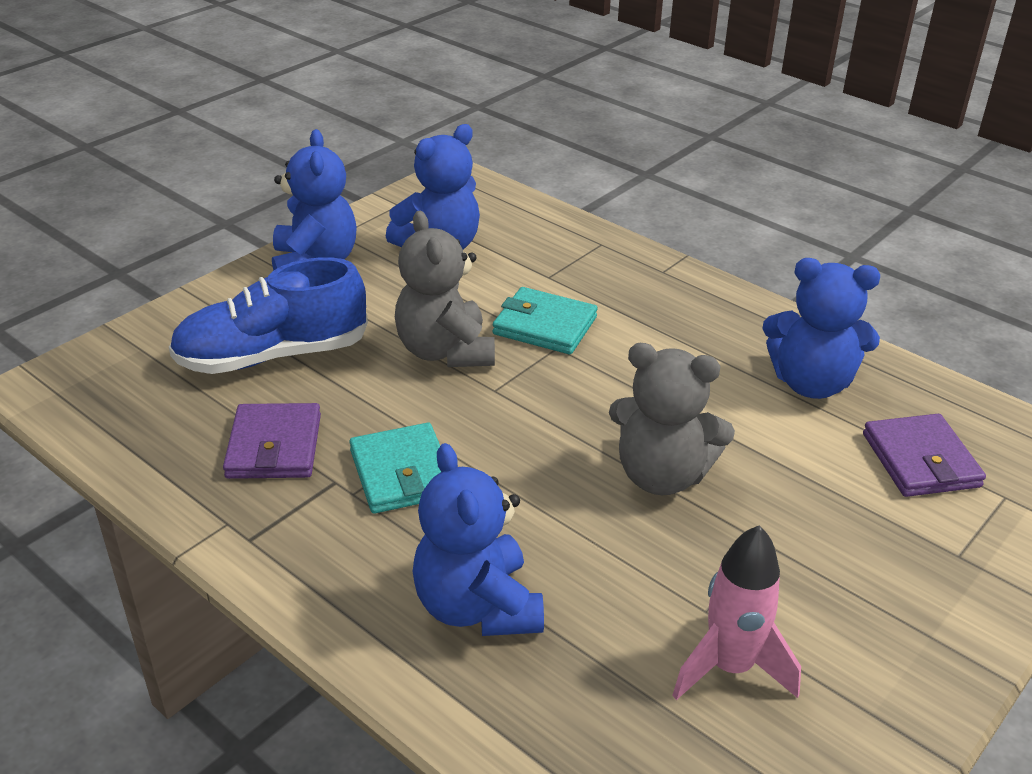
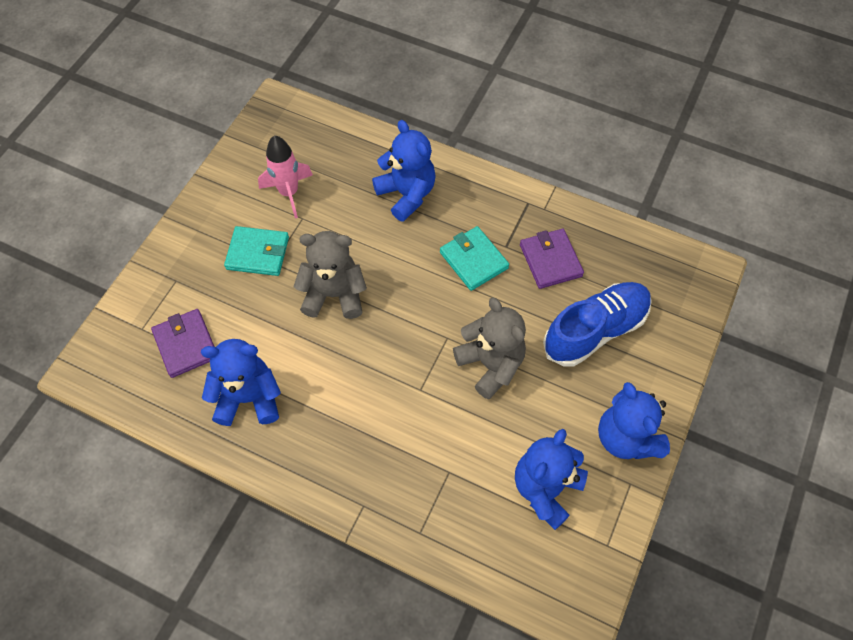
camera: 165 degrees right, 25 degrees up
(544, 326) = (434, 410): turquoise wallet -> turquoise wallet (258, 253)

